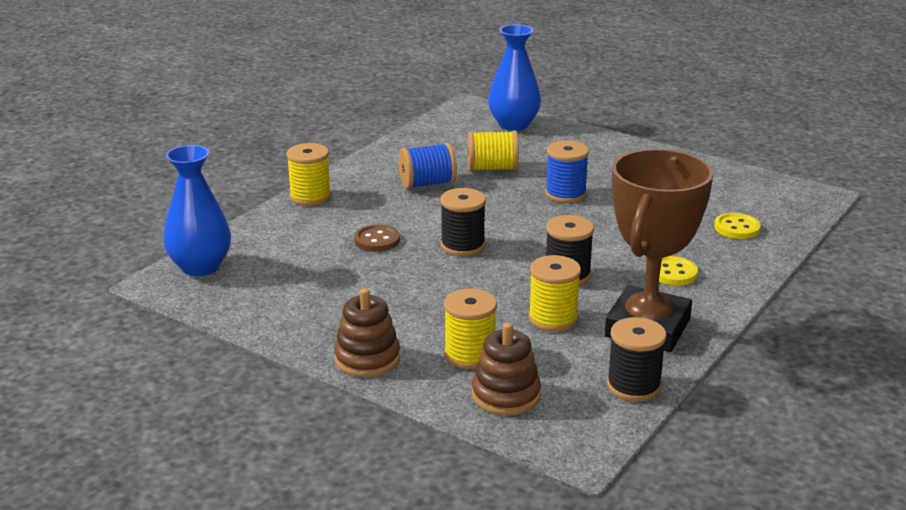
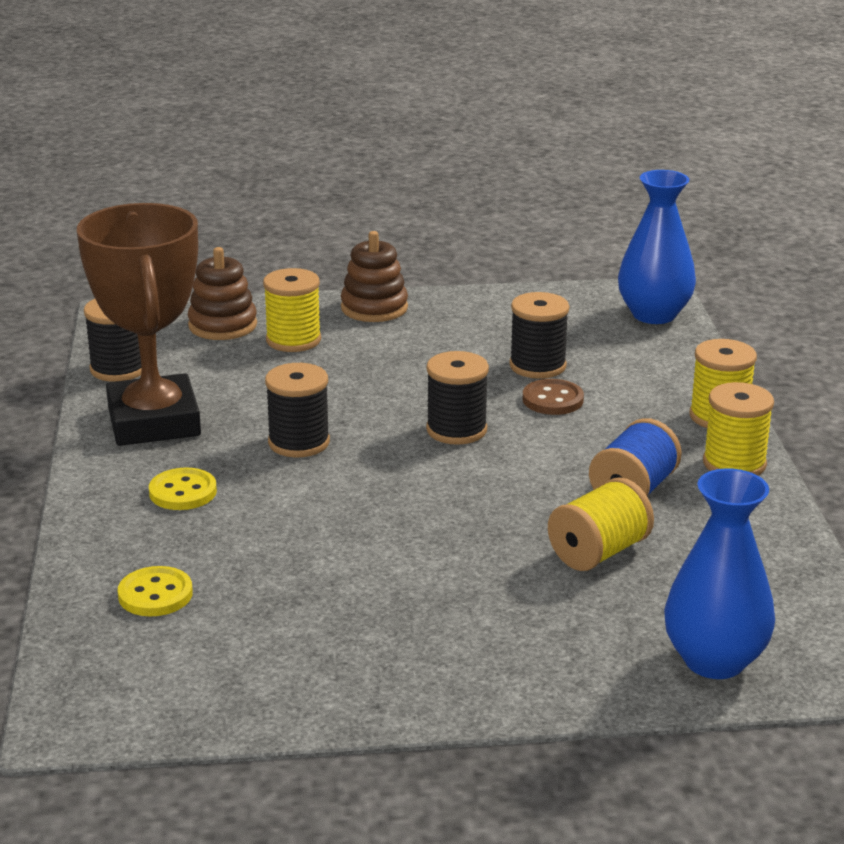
camera: 140 degrees right, 0 degrees up
(344, 264) = (537, 366): none -> black spool
(553, 319) = (258, 395): yellow spool -> yellow spool (734, 464)
(565, 194) = (443, 552): blue spool -> none

